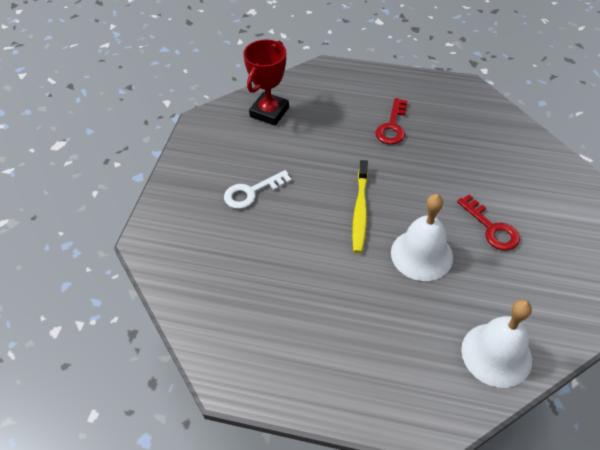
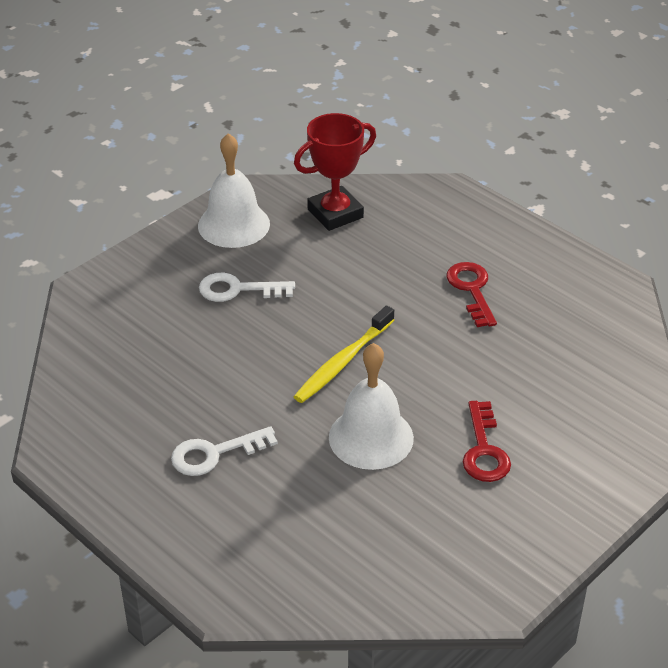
camera: 30 degrees right, 10 degrees down
(336, 320) = (214, 454): none -> white key
(392, 126) = (471, 290): red key -> red key turned 120 degrees clockwise
(496, 354) = (358, 570): white bell -> white bell (233, 224)

